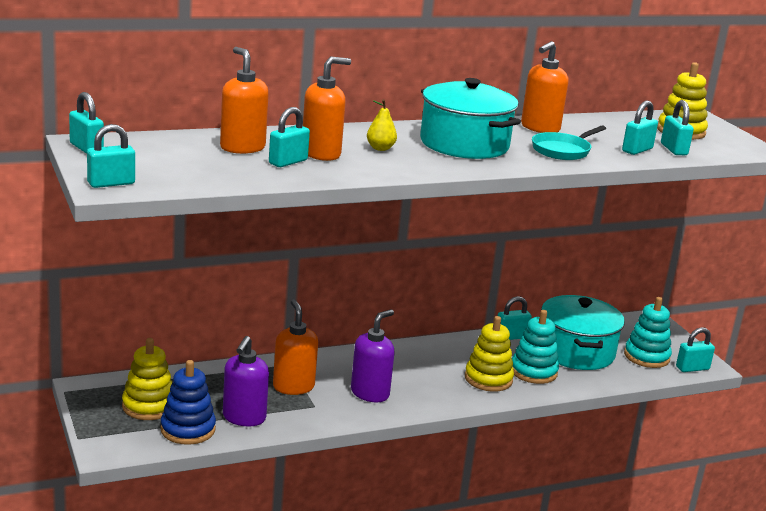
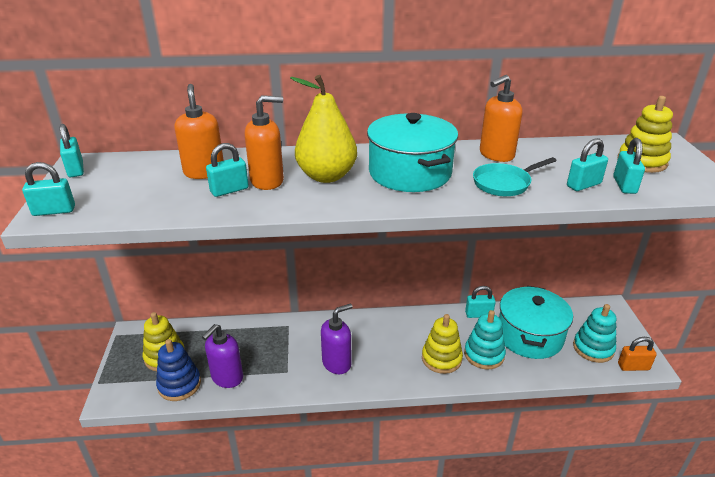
camera: 20 degrees right, 10 degrees up
(293, 387) = (280, 349): orange soap dispenser -> none
(380, 148) = (326, 176): yellow pear -> yellow pear, size x2.24
(692, 368) = (633, 366): turquoise padlock -> orange padlock

